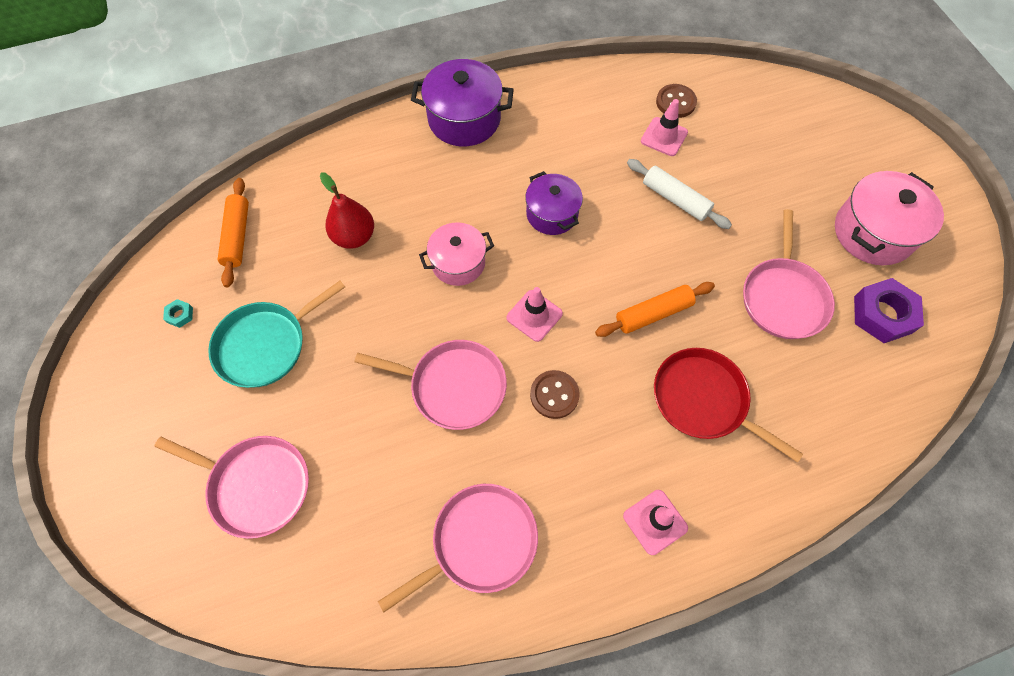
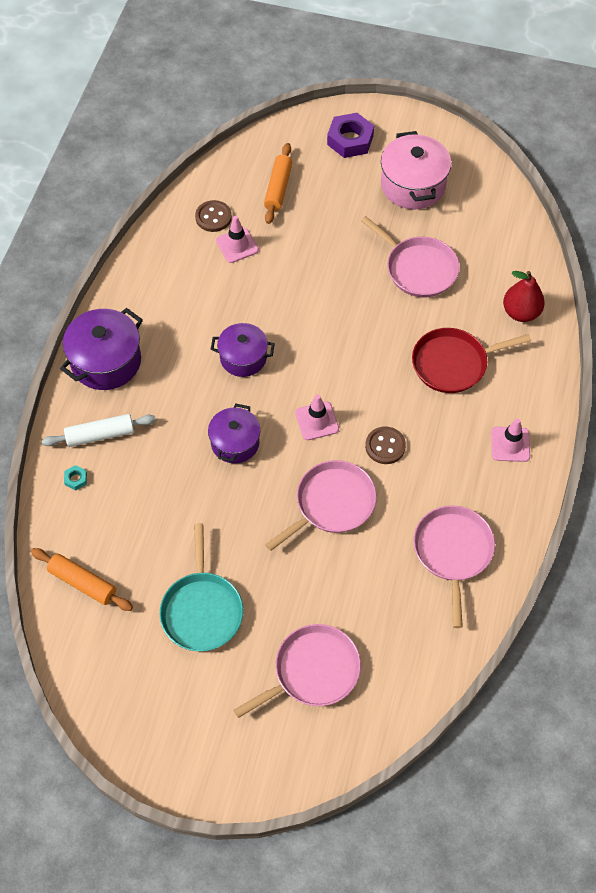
camera: 55 degrees left, 5 degrees down
(180, 315) = (125, 660): turquoise nut -> turquoise nut (76, 479)
(354, 237) = (153, 499): red pear -> red pear (521, 312)
(458, 263) = (235, 443): pink pot -> purple pot
(653, 313) = (371, 349): orange rolling pin -> orange rolling pin (278, 188)
(675, 199) = (295, 275): white rolling pin -> white rolling pin (100, 435)
(882, 314) = (471, 225): purple nut -> purple nut (350, 140)

